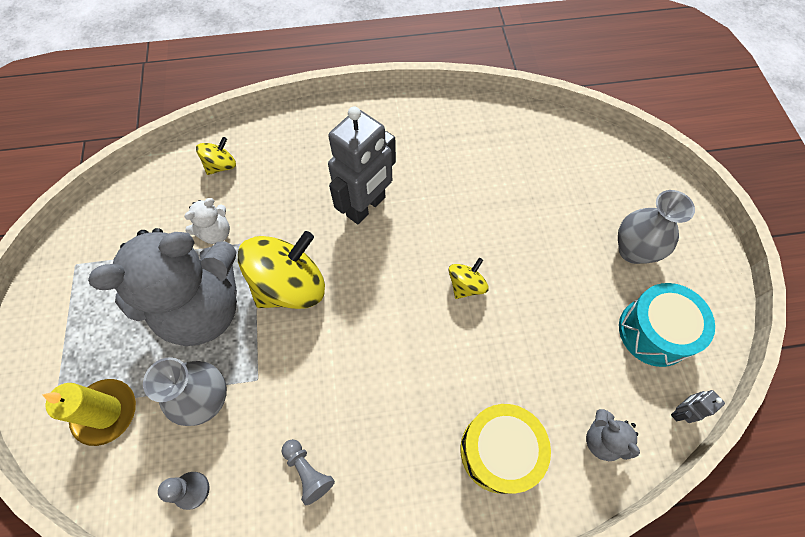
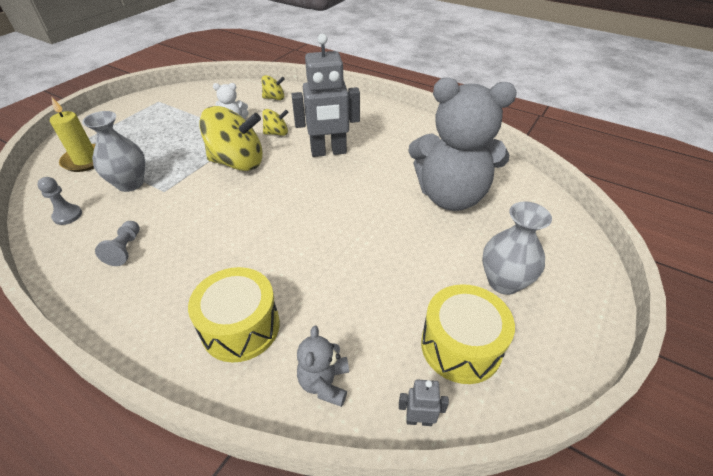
camera: 40 degrees right, 20 degrees down
(203, 308) = (184, 147): grey teddy bear -> grey teddy bear (450, 196)
(466, 285) = (341, 223): yellow spinning top -> yellow spinning top (276, 133)
(654, 332) = (461, 346): turquoise drum -> yellow drum

